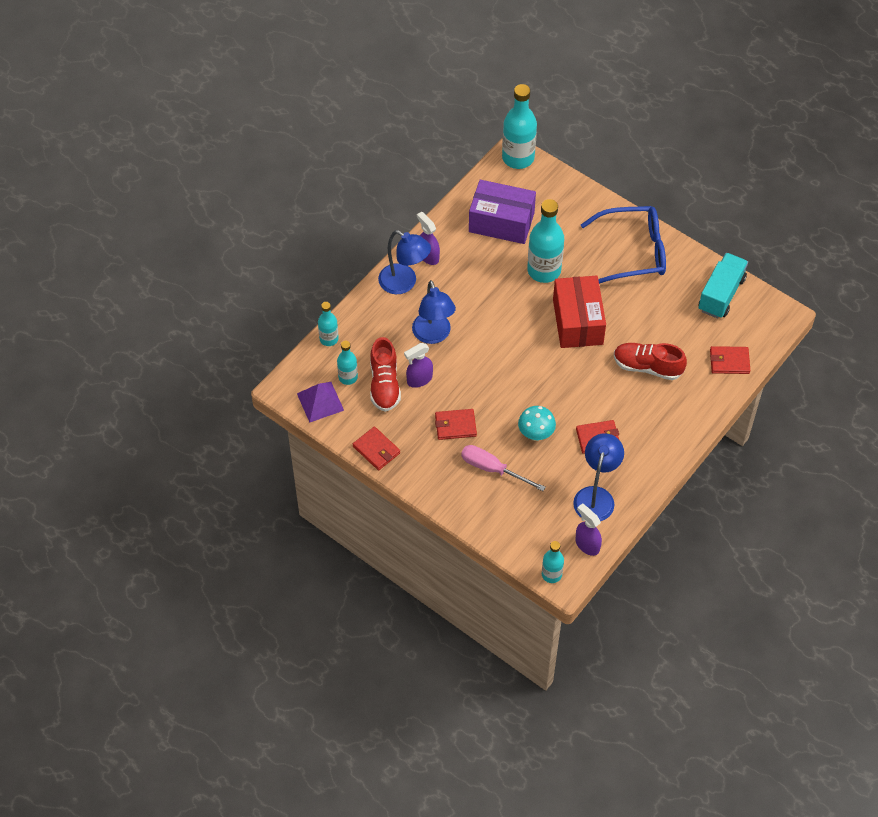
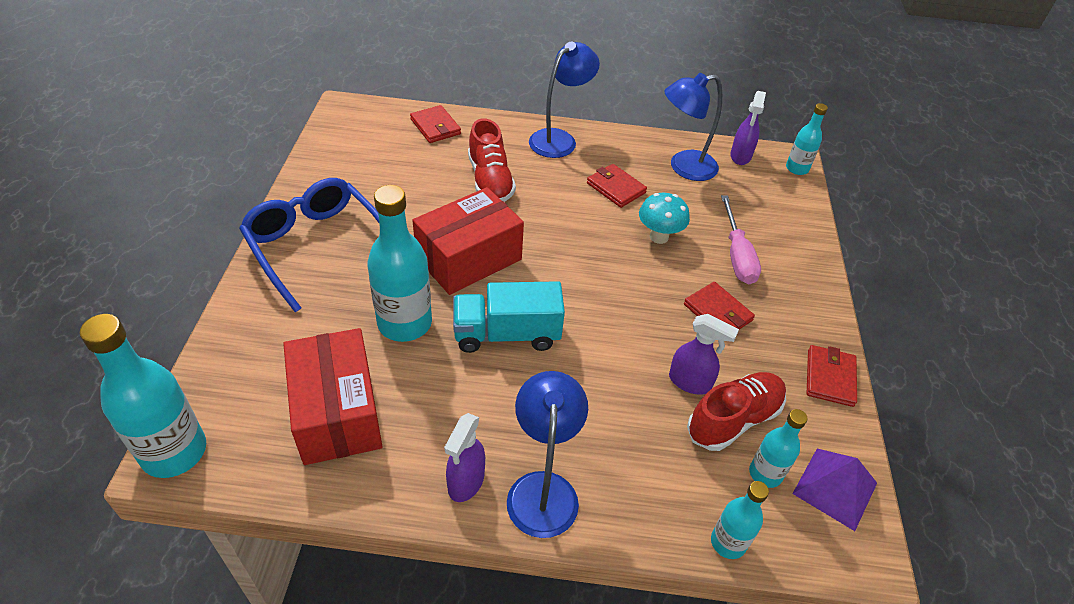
camera: 125 degrees left, 10 degrees down
(433, 335) = (607, 401): blue lamp -> blue lamp (559, 139)
(501, 222) = (337, 412): purple box -> red box
(721, 294) = (342, 156): turquoise truck -> turquoise truck (507, 334)

